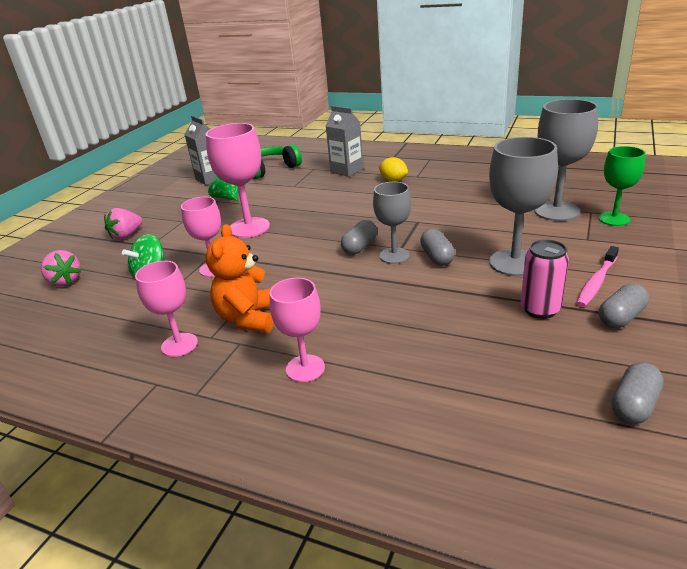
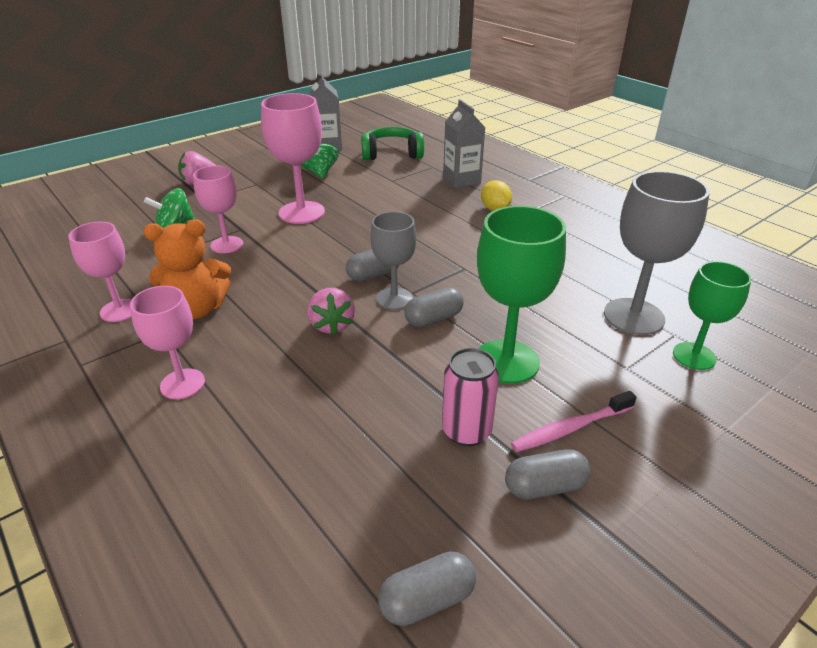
camera: 25 degrees right, 5 degrees up
(65, 281) = (111, 210): pink strawberry -> pink strawberry (332, 325)
(249, 318) = (197, 309): orange teddy bear -> orange teddy bear turned 135 degrees counterclockwise
(437, 257) = (433, 318): grey capsule -> grey capsule turned 45 degrees clockwise
(514, 262) = (507, 361): grey goblet -> green goblet

